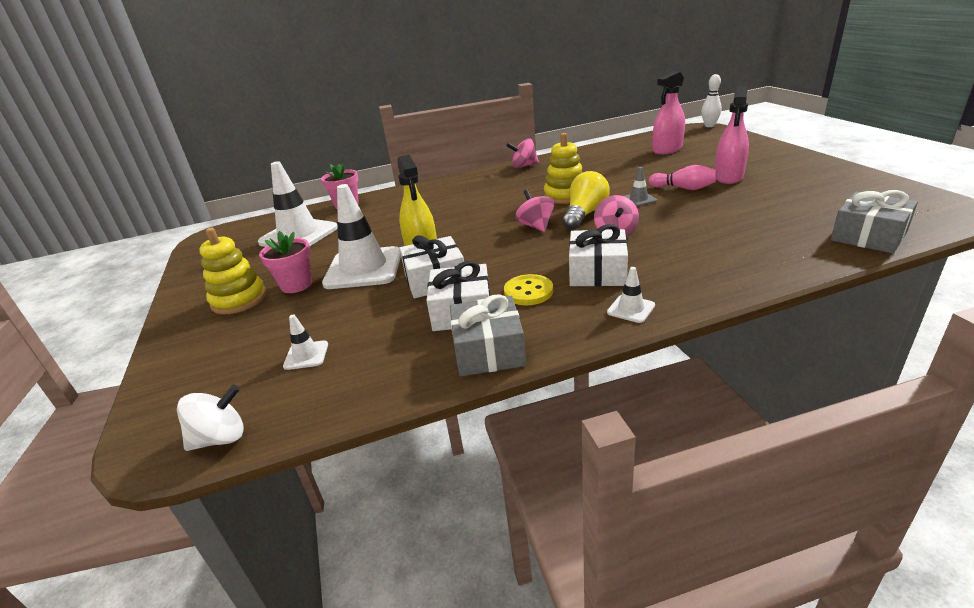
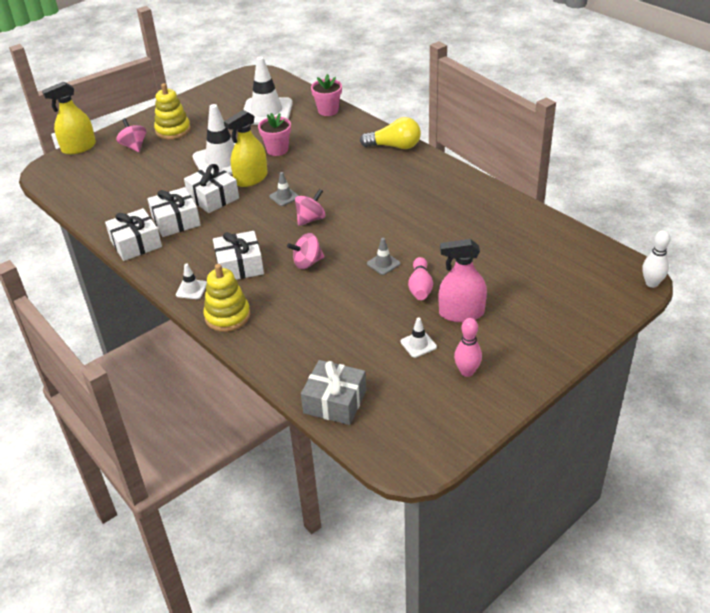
camera: 65 degrees right, 10 degrees up
(145, 397) = (79, 147): none -> yellow spray bottle
(221, 438) = (54, 185): white spinning top -> none
(296, 285) = (195, 143): pink flower pot -> pink flower pot (277, 150)
(306, 355) = (121, 181): white traffic cone -> white traffic cone (418, 344)
(480, 237) = (284, 197): none -> grey traffic cone
(489, 350) = (136, 243): grey gift -> white gift
(524, 166) = (453, 176): pink spinning top -> pink spinning top (134, 146)
(528, 292) = (205, 241): yellow button -> none
(565, 195) = (381, 219): yellow stacking toy -> yellow stacking toy (227, 316)
(585, 214) = (341, 239): yellow light bulb -> yellow light bulb (394, 146)
(667, 149) = (539, 261): pink spray bottle -> none
(814, 181) = (467, 372): none -> pink bowling pin

